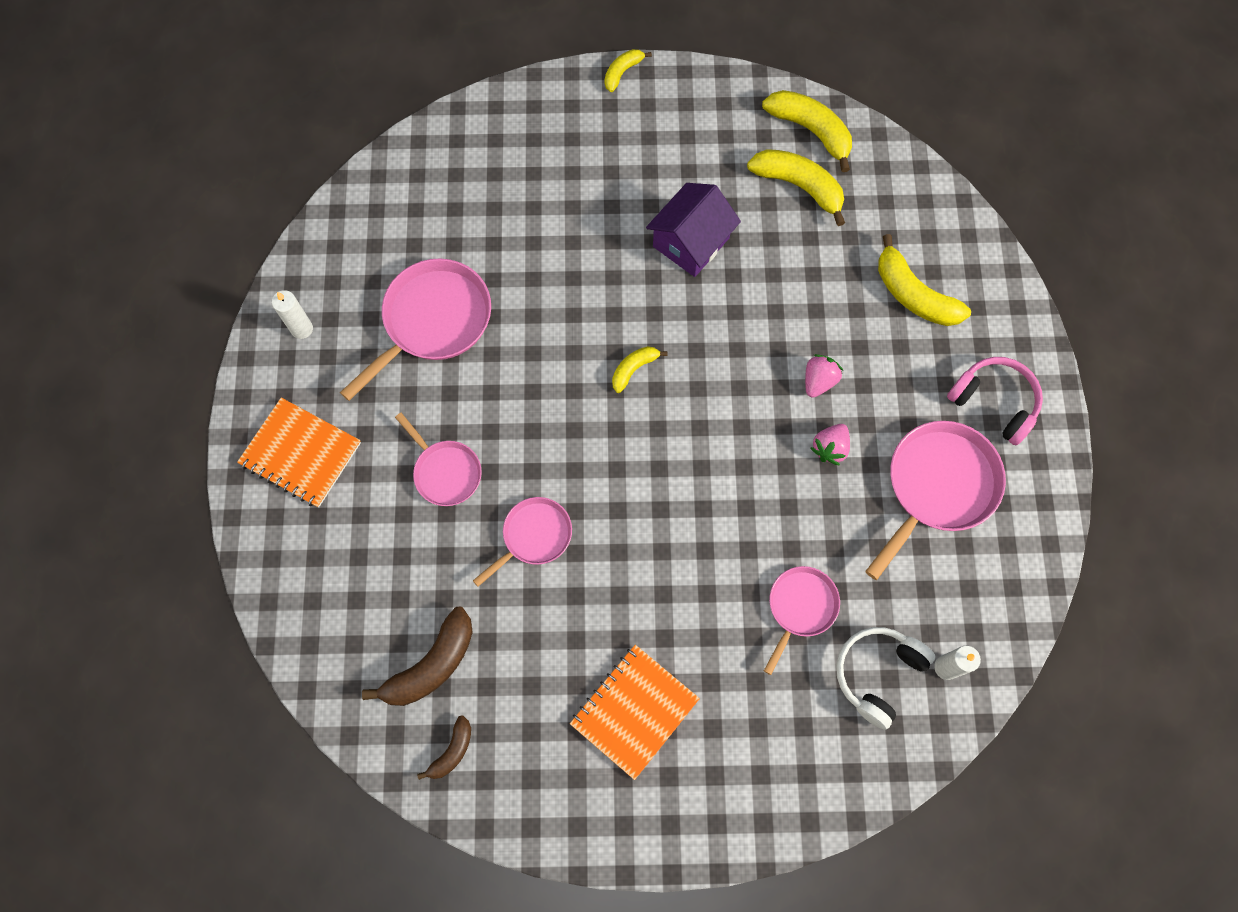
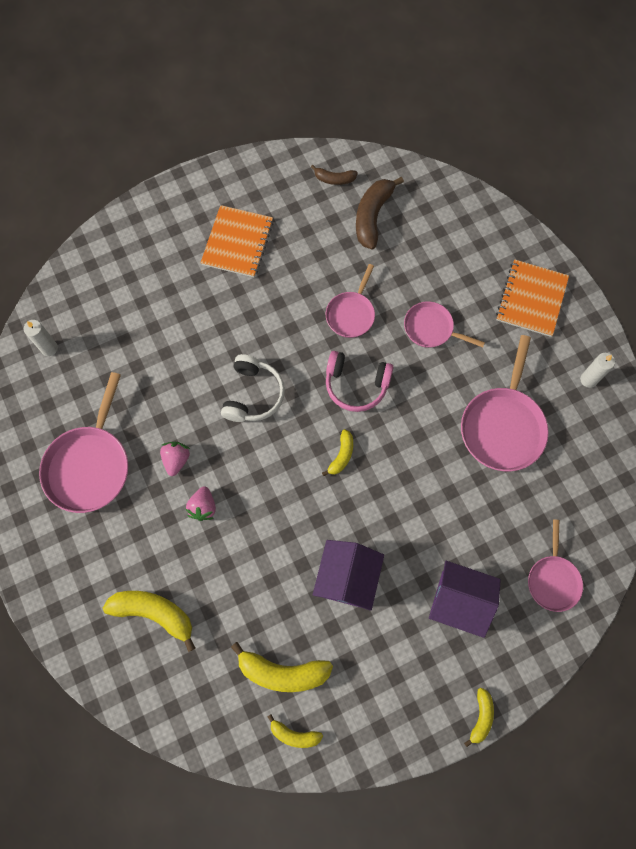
camera: 155 degrees right, 0 degrees up
(301, 453) = (531, 299): orange notebook -> orange notebook turned 75 degrees counterclockwise
(452, 751) = (334, 179): brown banana -> brown banana turned 90 degrees counterclockwise
(586, 173) = (459, 601): none -> purple house
(800, 608) = (158, 344): pink pan -> pink pan (553, 579)
(810, 130) = (294, 734): yellow banana -> yellow banana, size x0.55
(878, 674) = (93, 326): white headphones -> white headphones (253, 394)
(994, 402) = (65, 549): pink headphones -> pink headphones (356, 385)

